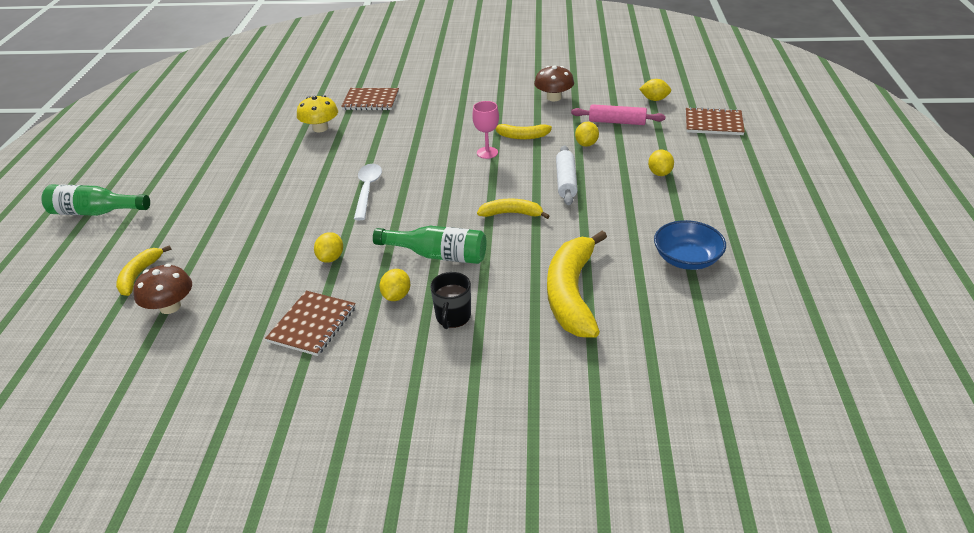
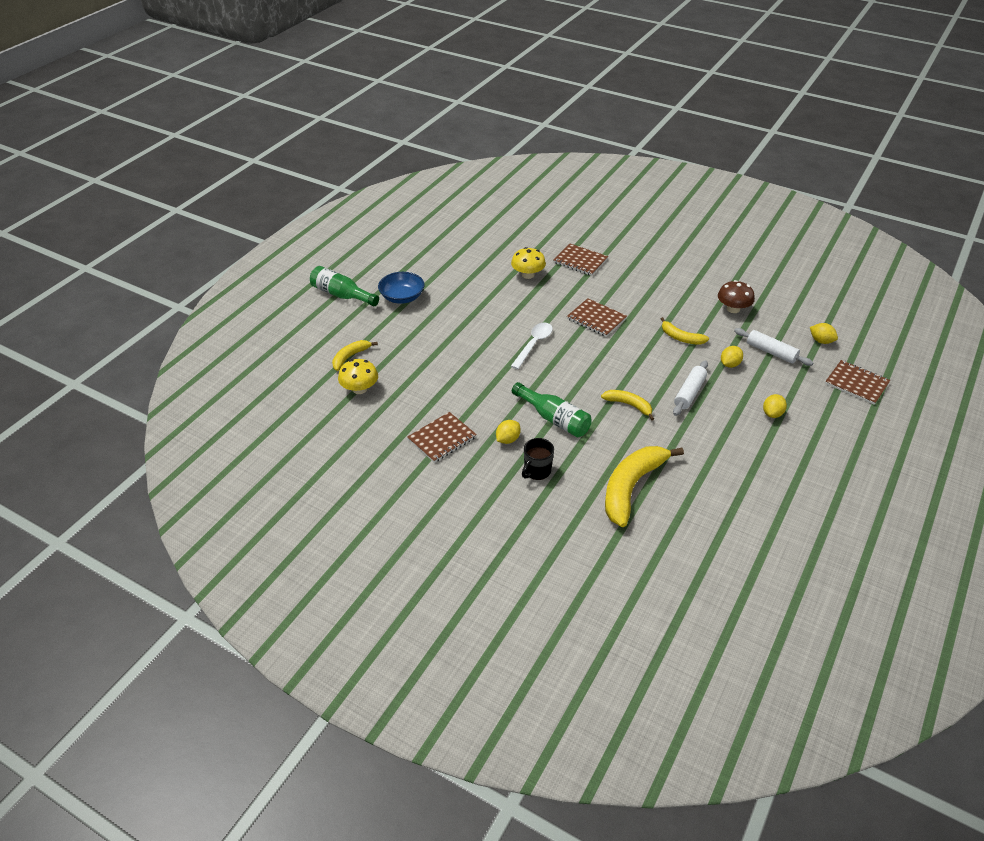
camera: 25 degrees right, 5 degrees up
(170, 307) = (359, 389): brown mushroom -> yellow mushroom
(331, 258) = (479, 392): yellow lemon -> none
(422, 146) = (596, 319): none -> brown notebook
(487, 153) = (643, 343): pink goblet -> none
(617, 122) = (771, 352): pink rolling pin -> white rolling pin
(687, 259) = (738, 495): blue bowl -> blue bowl (402, 297)

